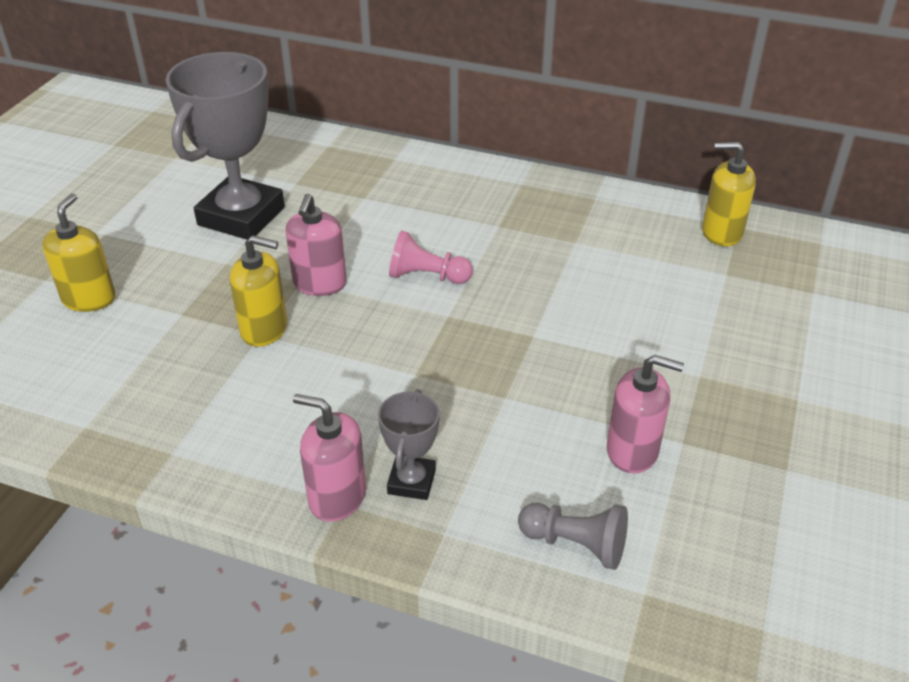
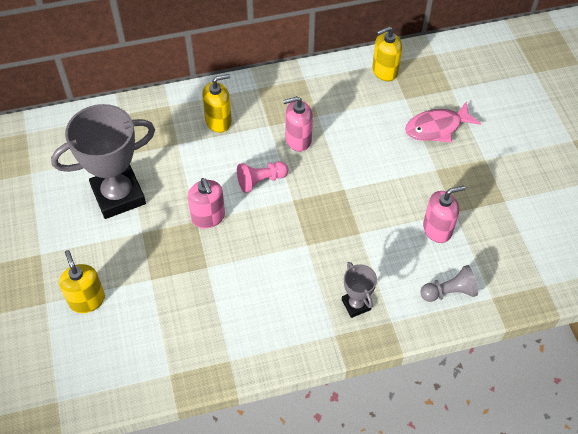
camera: 35 degrees left, 15 degrees up
(241, 216) = (118, 195): grey trophy -> grey trophy turned 75 degrees clockwise
(264, 329) = (206, 262): yellow soap dispenser -> yellow soap dispenser (218, 121)
(337, 497) = (330, 333): pink soap dispenser -> pink soap dispenser (298, 140)
(747, 326) = (437, 127): none -> pink fish

